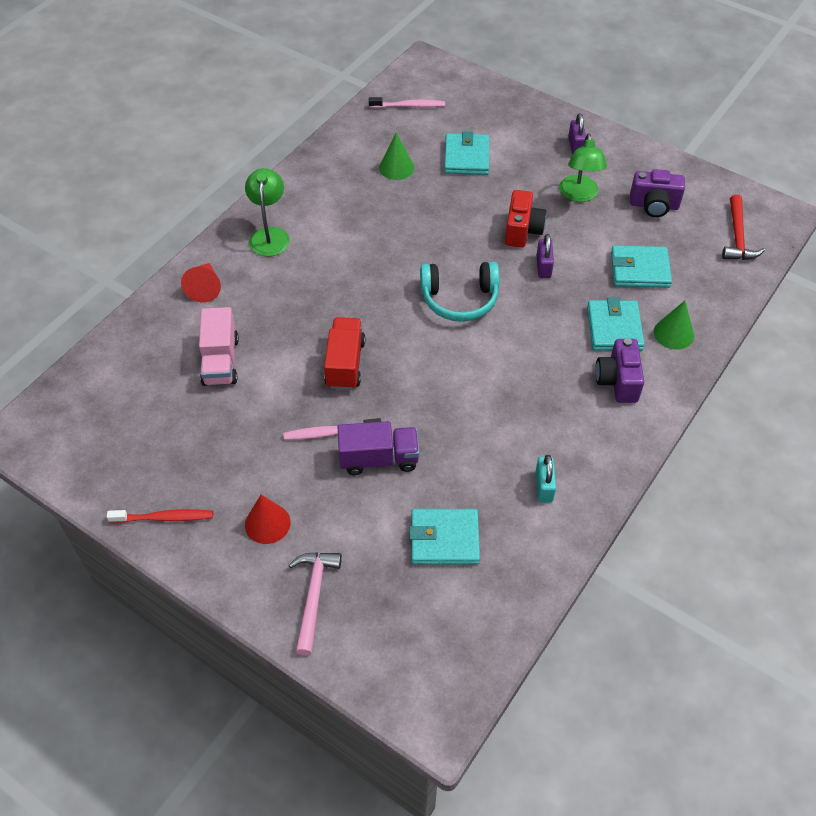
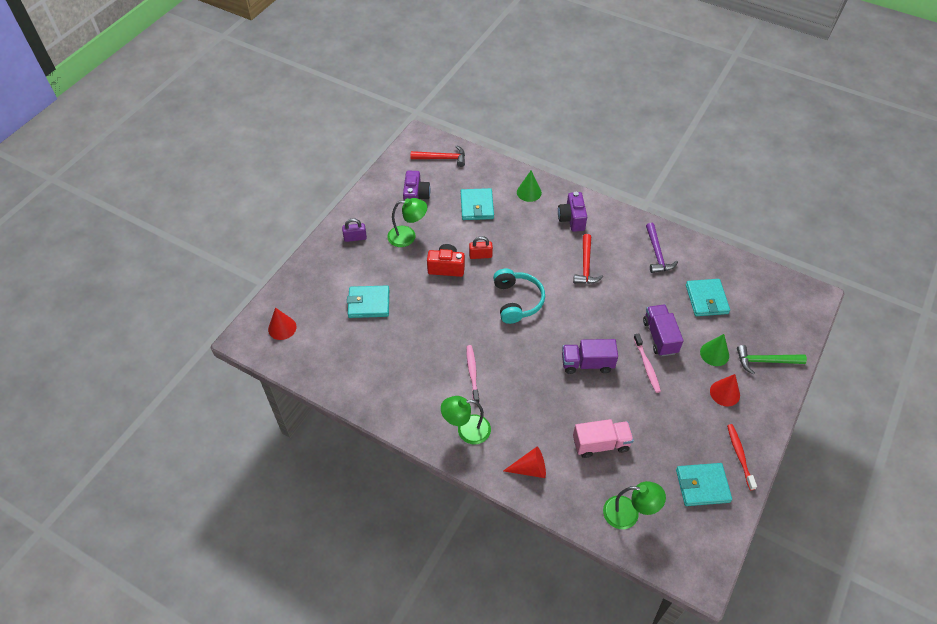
camera: 95 degrees left, 0 degrees up
(120, 375) = (628, 514): none -> green lamp
(313, 596) = (765, 361): pink hammer -> green hammer
(345, 364) = (587, 363): red truck -> purple truck
(396, 167) = (382, 349): green cone -> green cone (714, 353)
(409, 106) = (304, 346): pink toothbrush -> pink toothbrush (472, 373)
(437, 88) = (282, 328): none -> red cone
(521, 387) = (586, 265): none -> red hammer
(543, 267) = (480, 255): purple padlock -> red padlock
(544, 486) = (657, 254): turquoise padlock -> purple hammer
(614, 328) = (529, 220): turquoise wallet -> turquoise wallet (702, 486)
(617, 381) = (572, 219): purple camera -> purple camera turned 90 degrees clockwise

